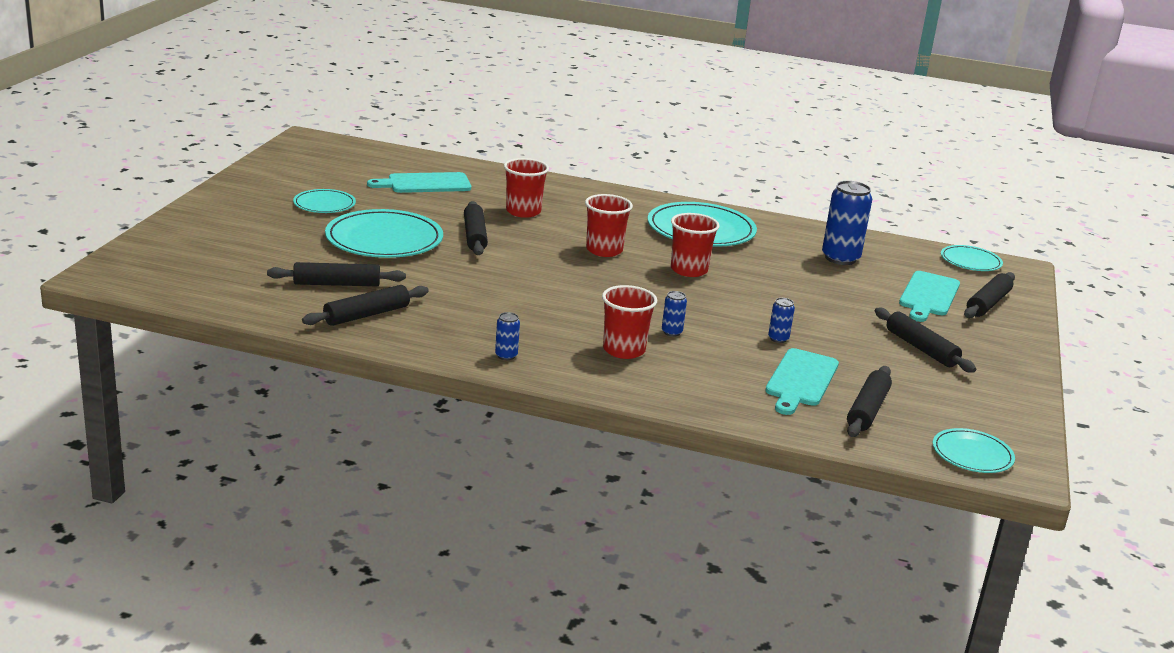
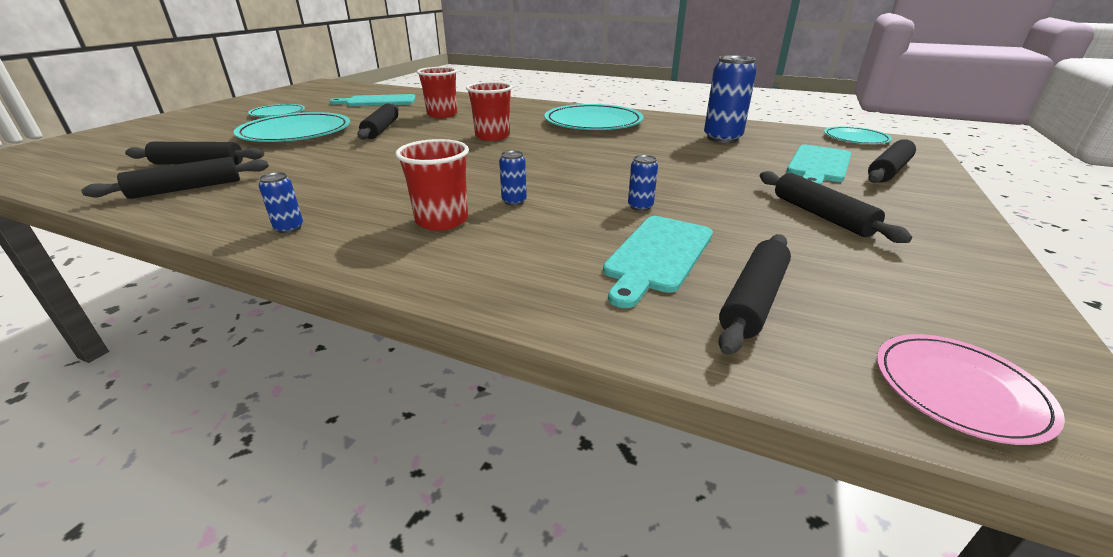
camera: 10 degrees right, 5 degrees up
(689, 270) = (566, 149): red cup -> none
(972, 454) = (959, 389): turquoise plate -> pink plate

